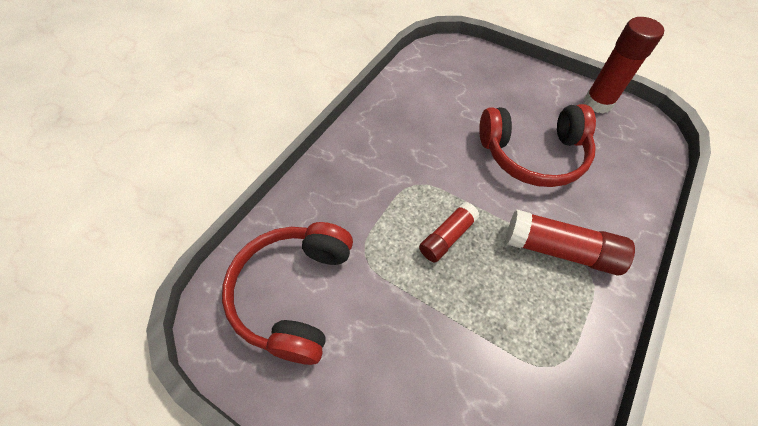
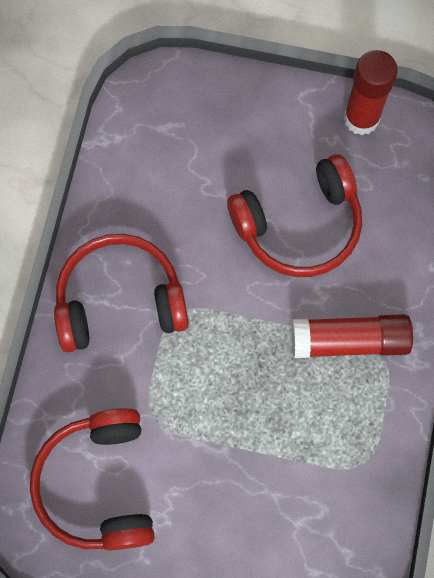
camera: 20 degrees left, 15 degrees up
(372, 162) = (120, 300): none -> red headphones
(447, 237) = (232, 367): red glue stick -> none

